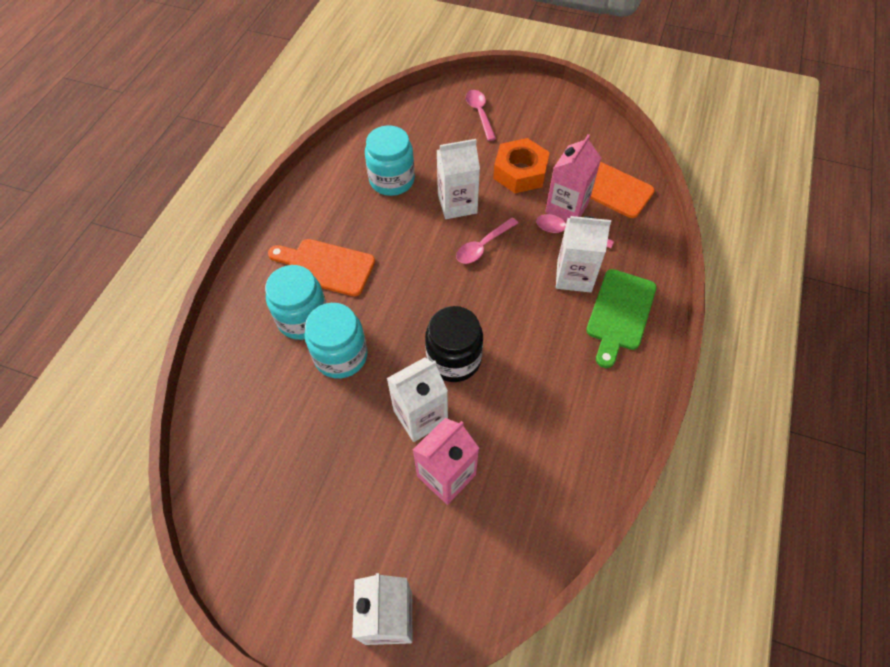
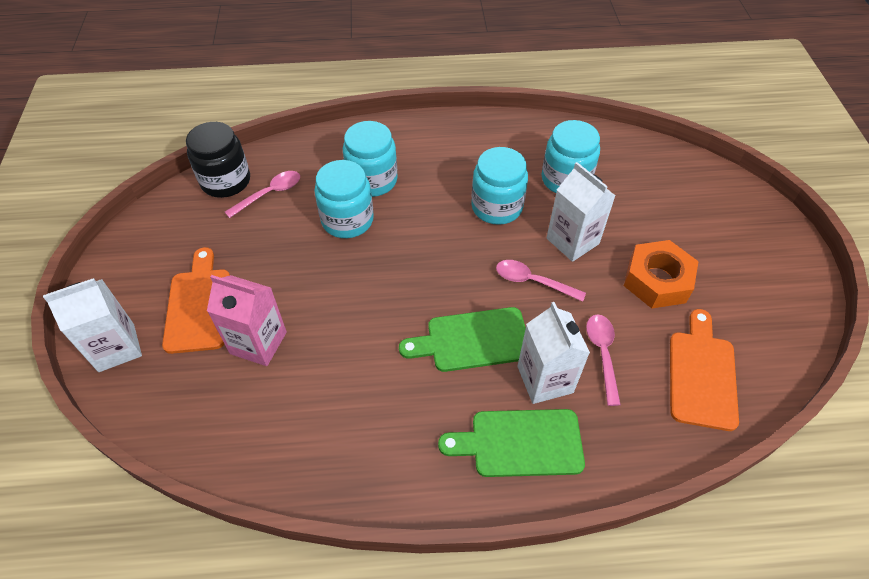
camera: 65 degrees right, 5 degrees down
(326, 266) = (435, 173): orange cutting board -> orange cutting board (199, 305)
(393, 238) = (496, 207): none -> turquoise jar
(420, 416) = (311, 301): white carton -> none
(454, 359) = (383, 305): black jar -> black jar (226, 181)
(480, 114) = (713, 216): pink spoon -> pink spoon (269, 194)
(519, 308) = (472, 340): none -> green cutting board
(567, 207) = (638, 342): pink carton -> none

